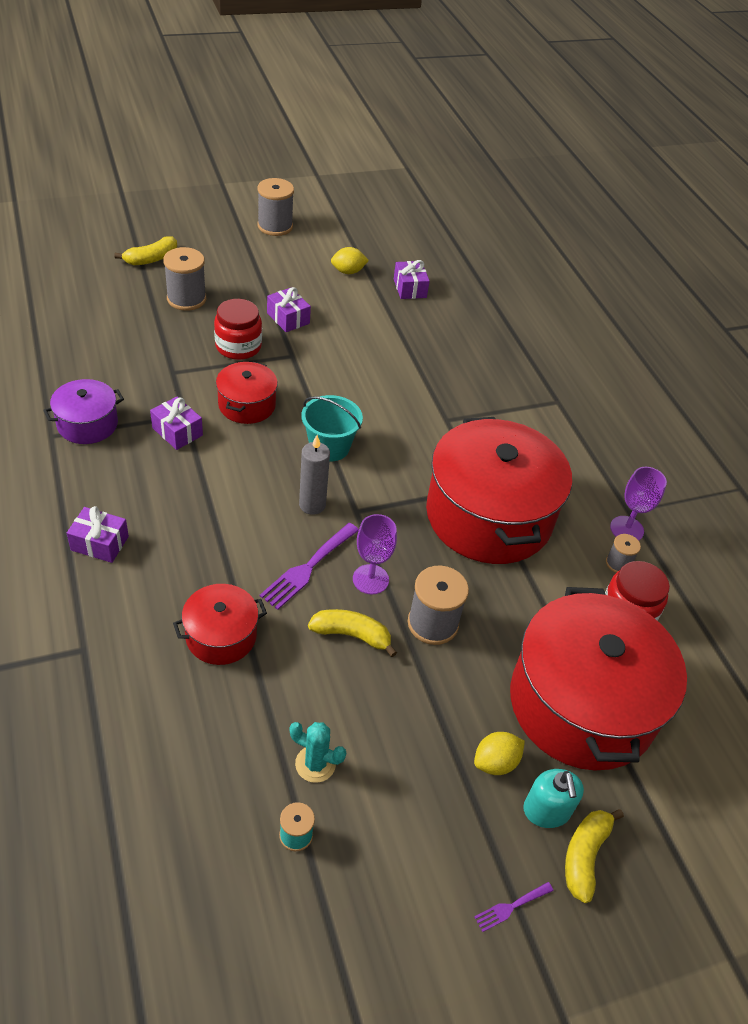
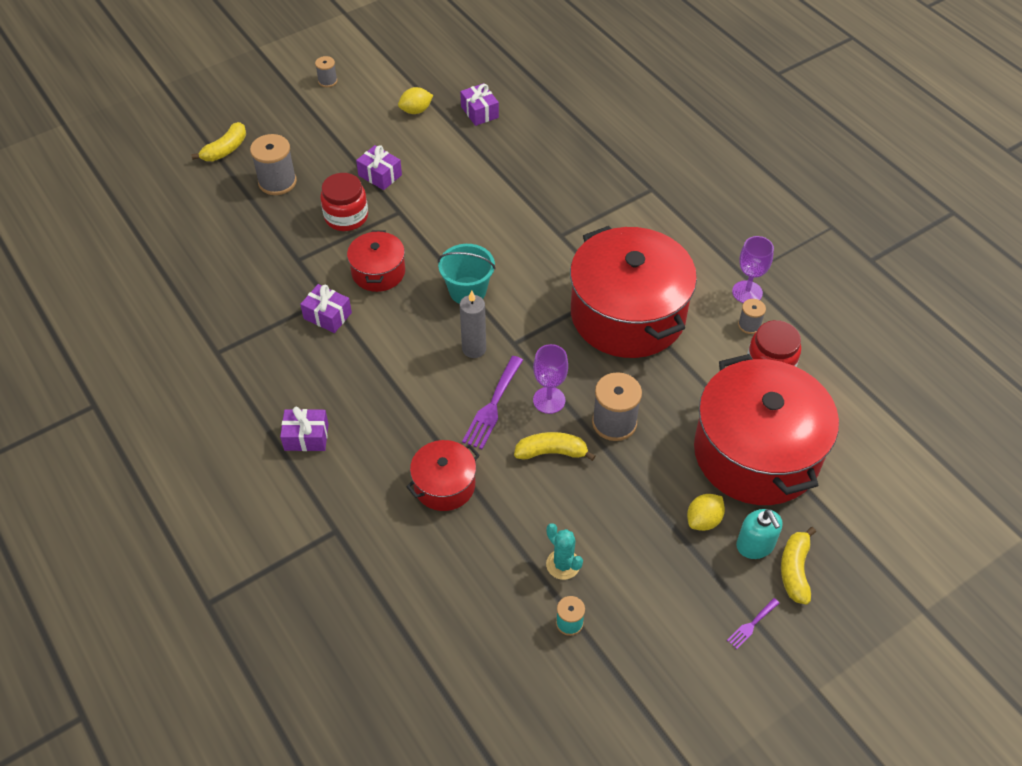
camera: 10 degrees left, 5 degrees up
(87, 424) = (244, 332): purple pot -> none
(275, 226) = (327, 81): grey spool -> grey spool, size x0.54
(315, 764) = (563, 564): turquoise cactus -> turquoise cactus turned 45 degrees clockwise

